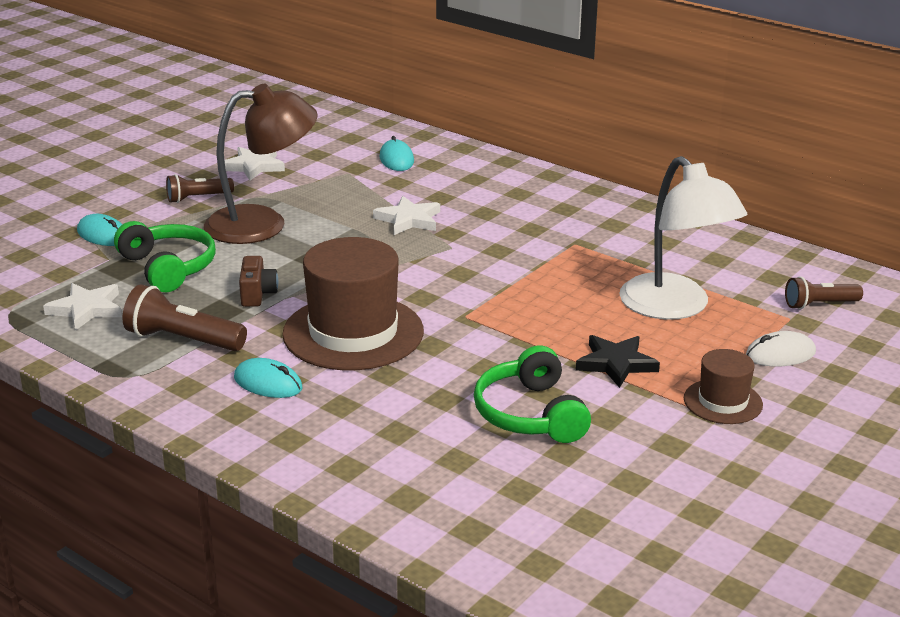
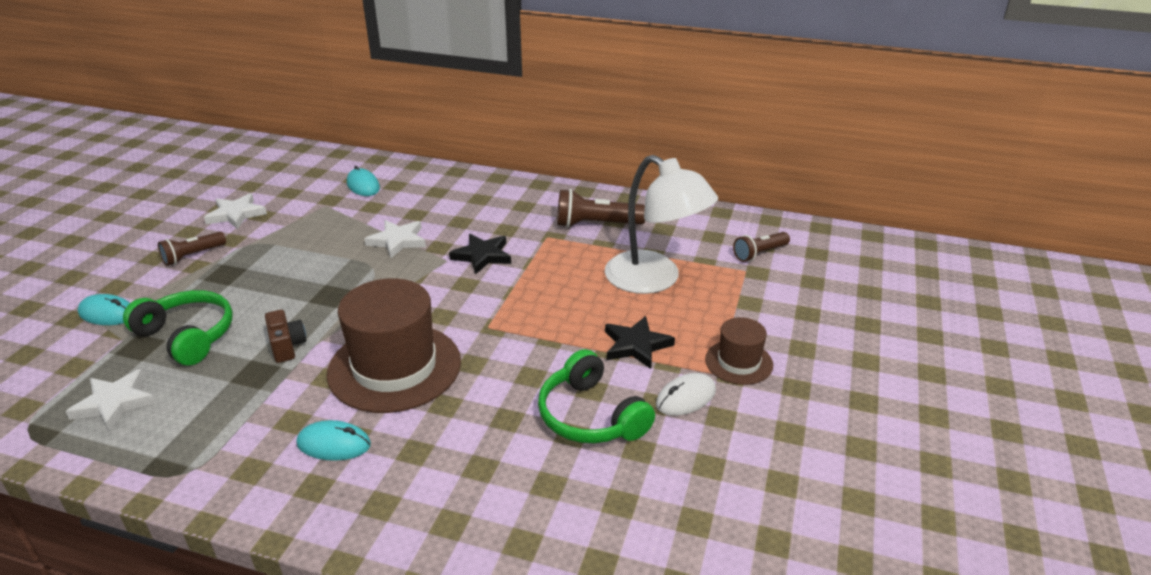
camera: 20 degrees left, 5 degrees up
(183, 340) = (229, 415): brown flashlight -> brown flashlight (596, 224)
(262, 224) = (265, 270): brown lamp -> none
(492, 250) = (482, 256): none -> black star
(780, 354) = (757, 306): white mouse -> white mouse (686, 398)

